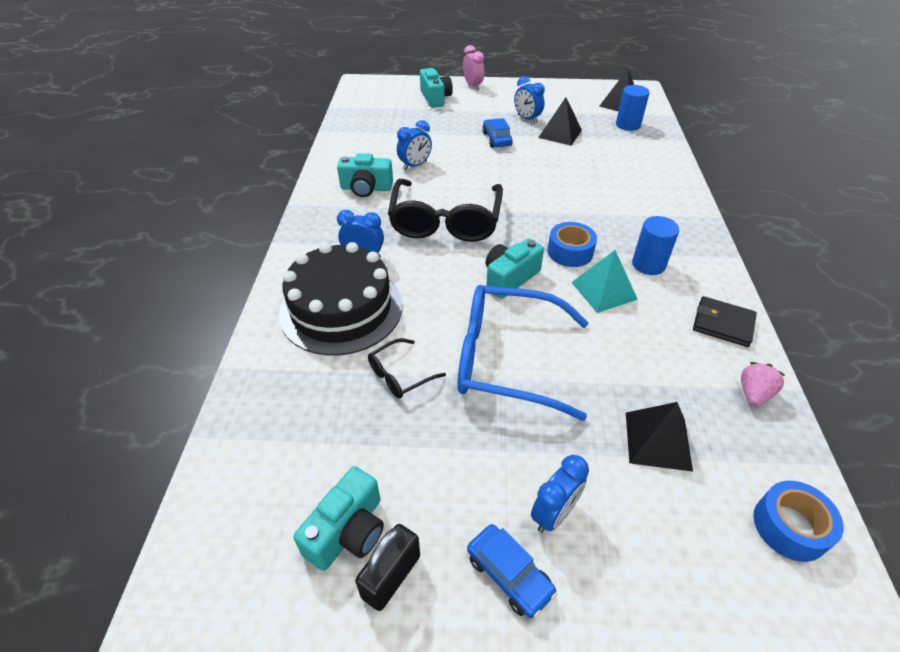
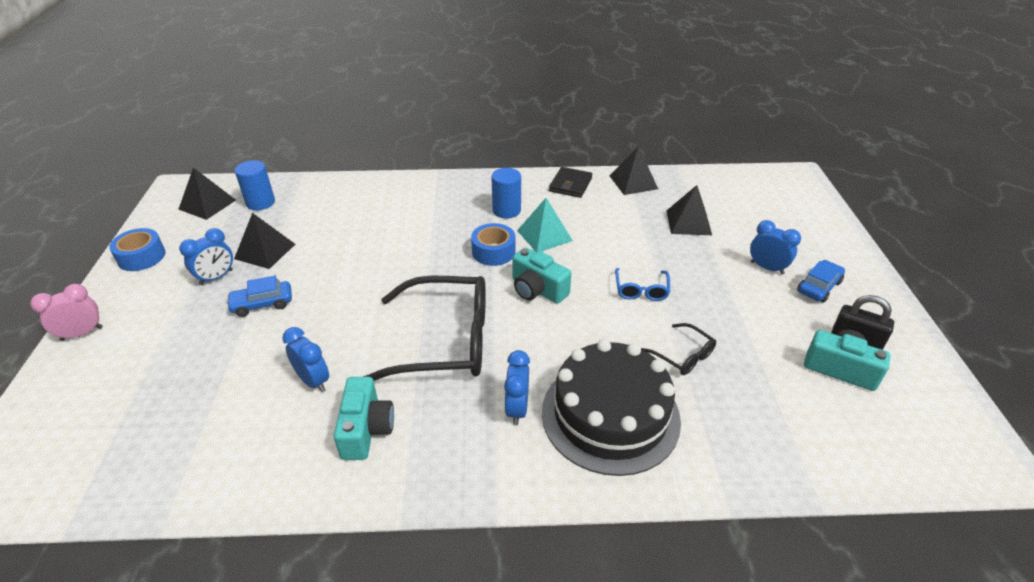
camera: 95 degrees left, 5 degrees down
(435, 98) = (104, 376): turquoise camera -> none
(507, 359) = (641, 290): blue glasses -> blue glasses, size x0.45
(753, 394) = (633, 182): pink strawberry -> black pyramid
(790, 527) = (725, 185): blue tape -> blue tape (141, 257)

